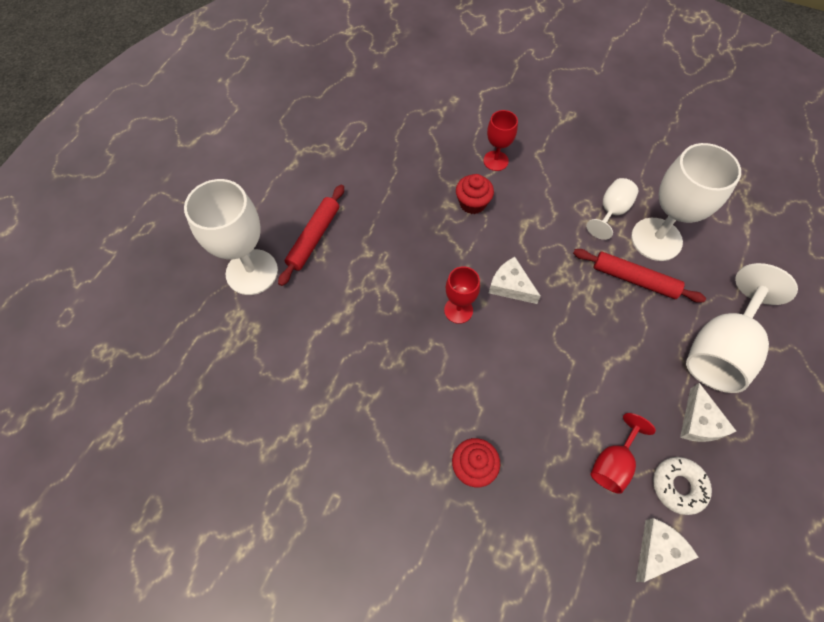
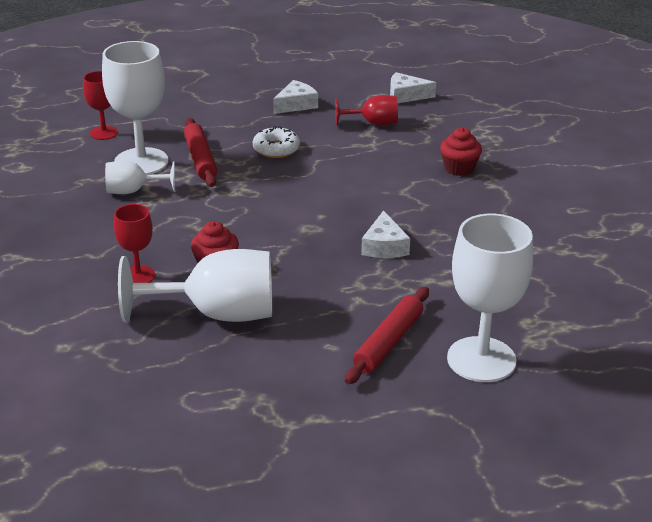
camera: 130 degrees left, 30 degrees down
(314, 238) = (388, 342): red rolling pin -> red rolling pin turned 45 degrees counterclockwise
(458, 310) = (346, 224): red goblet -> red goblet (104, 133)
(510, 286) = (285, 210): white cheese -> white cheese (384, 246)
(678, 486) = (354, 100): white donut -> white donut (276, 149)
(720, 349) = (223, 111): white goblet -> white goblet (217, 314)

